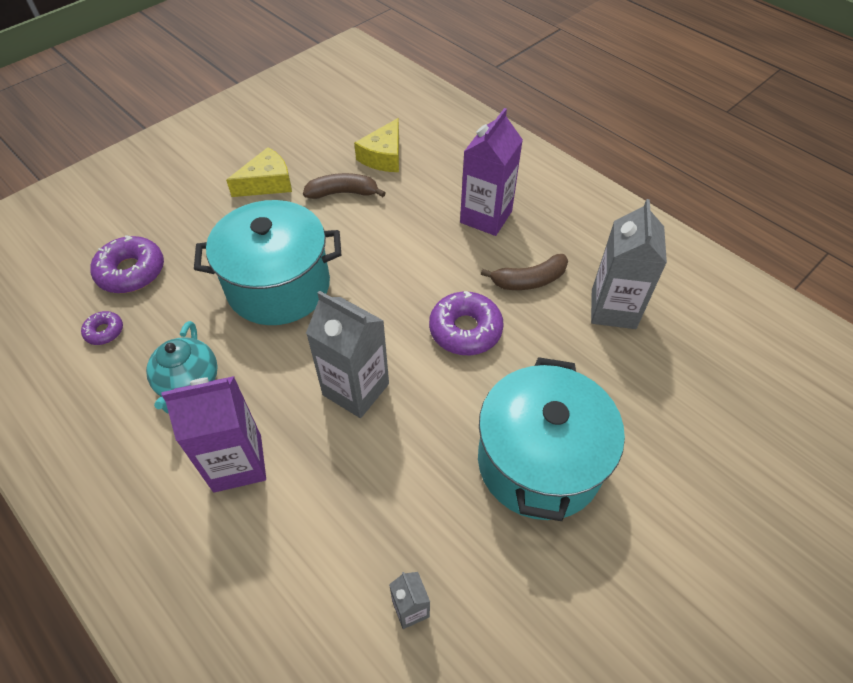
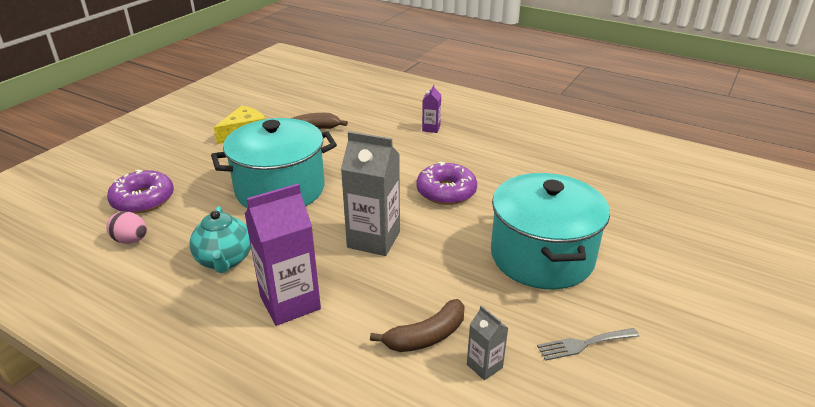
camera: 15 degrees left, 20 degrees down
(104, 331) = (131, 240): purple donut -> pink egg
(383, 156) = (335, 106): yellow cheese -> none
(486, 217) = (431, 128): purple carton -> purple carton, size x0.49
(529, 280) = (481, 157): brown banana -> brown banana (426, 336)
(534, 608) = (584, 344): none -> grey fork
(613, 309) = (551, 164): grey carton -> none

